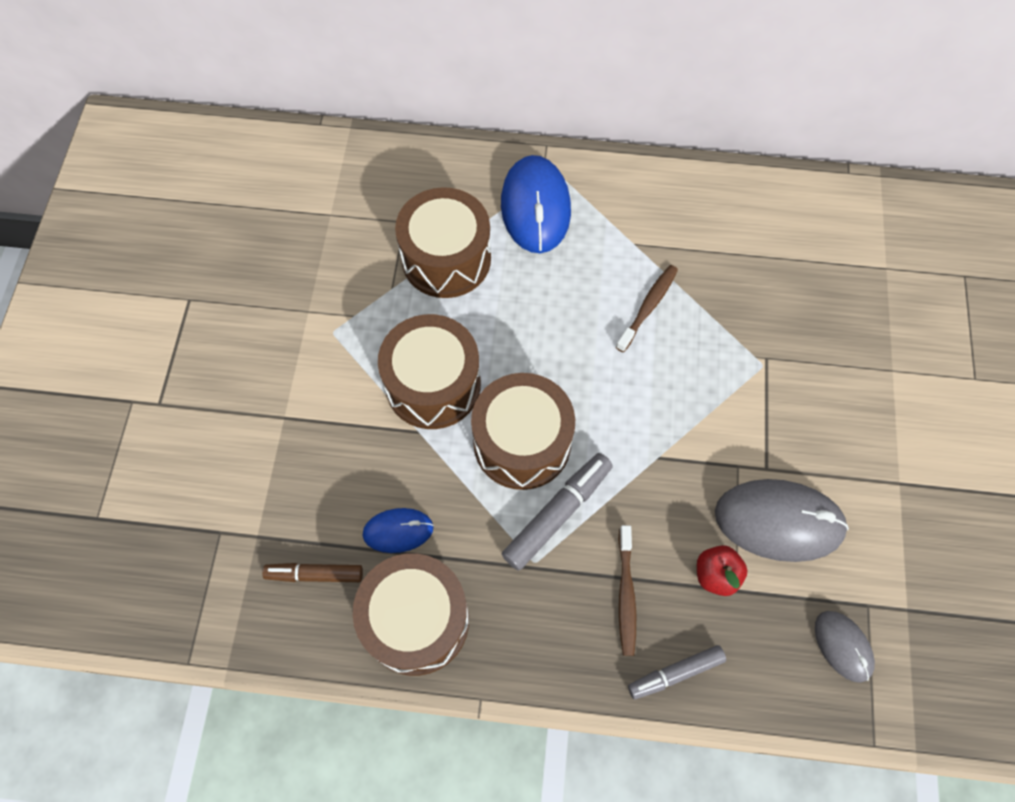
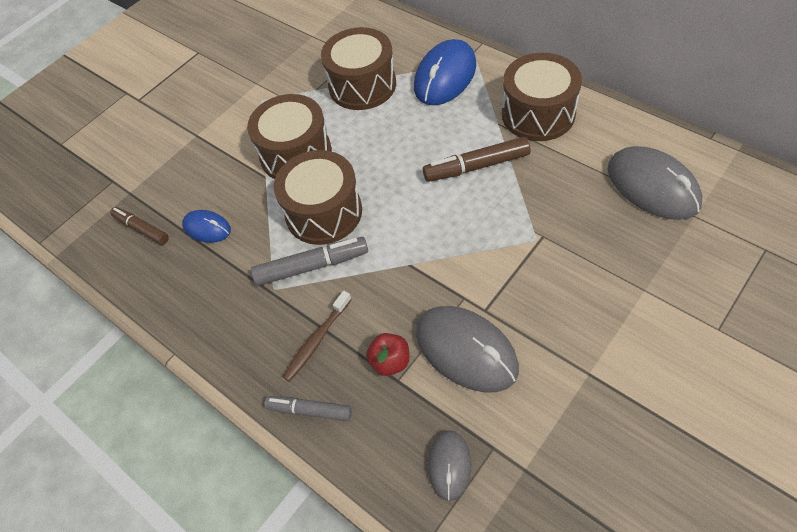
camera: 40 degrees right, 10 degrees down
(416, 620) = (175, 285): brown drum -> brown drum (538, 114)
(648, 307) = (477, 166): brown toothbrush -> brown marker
(831, 252) = (652, 186): none -> grey mouse

